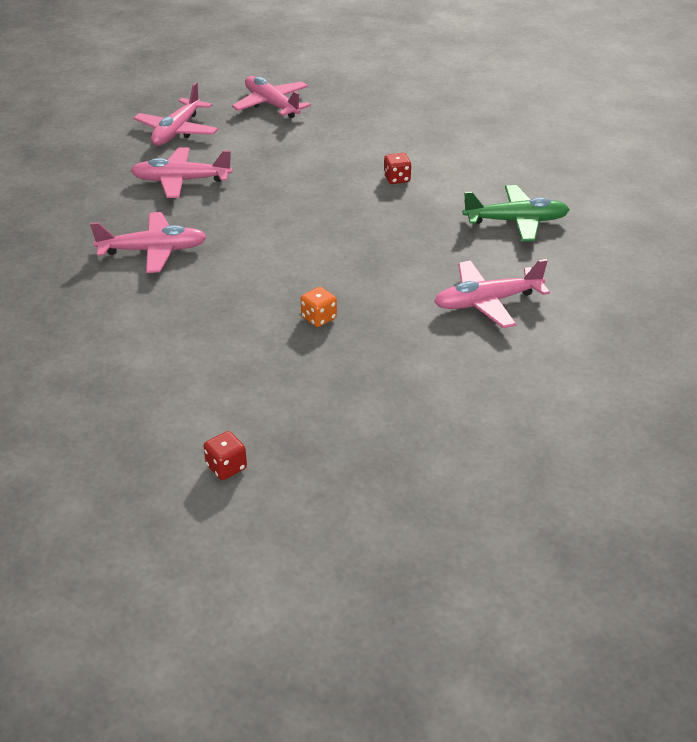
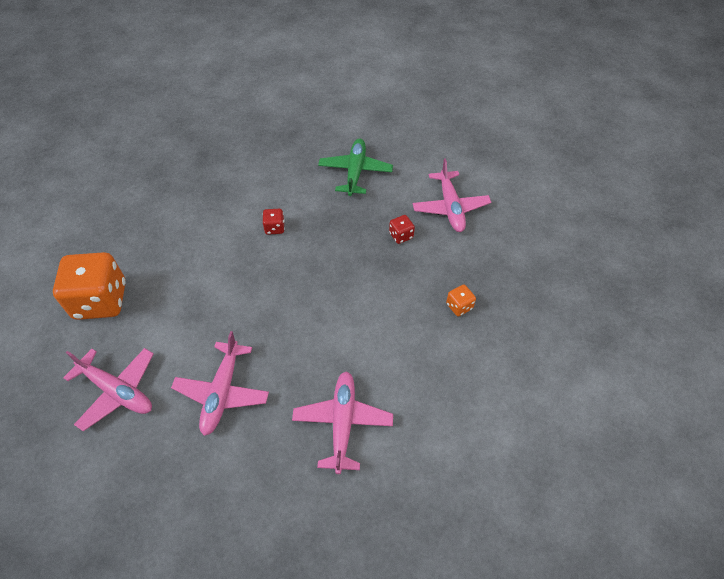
camera: 80 degrees left, 15 degrees up
(226, 467) = (627, 383): red dice -> red dice (401, 235)
(271, 105) = (101, 300): pink plane -> orange dice

